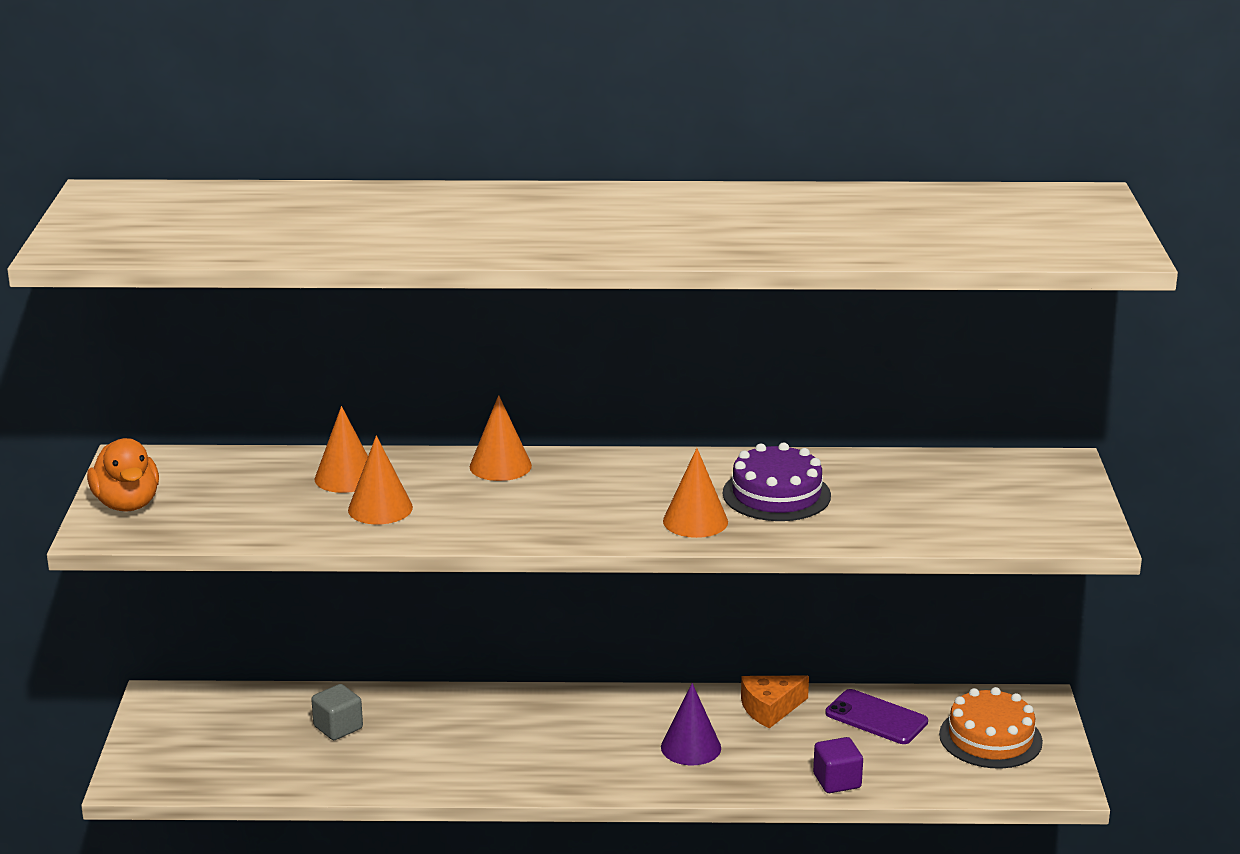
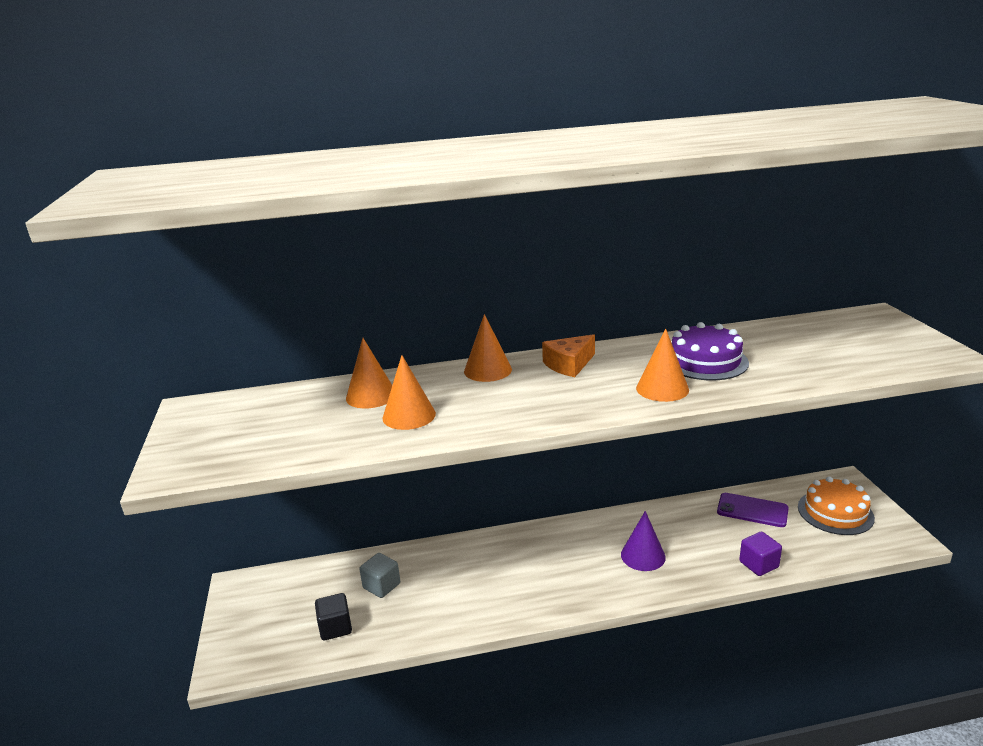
camera: 10 degrees left, 0 degrees up
(127, 504) = (191, 444): orange duck -> none
(268, 763) = (335, 627): none -> black cube
(770, 709) = (679, 516): orange cheese -> orange cheese (569, 364)

